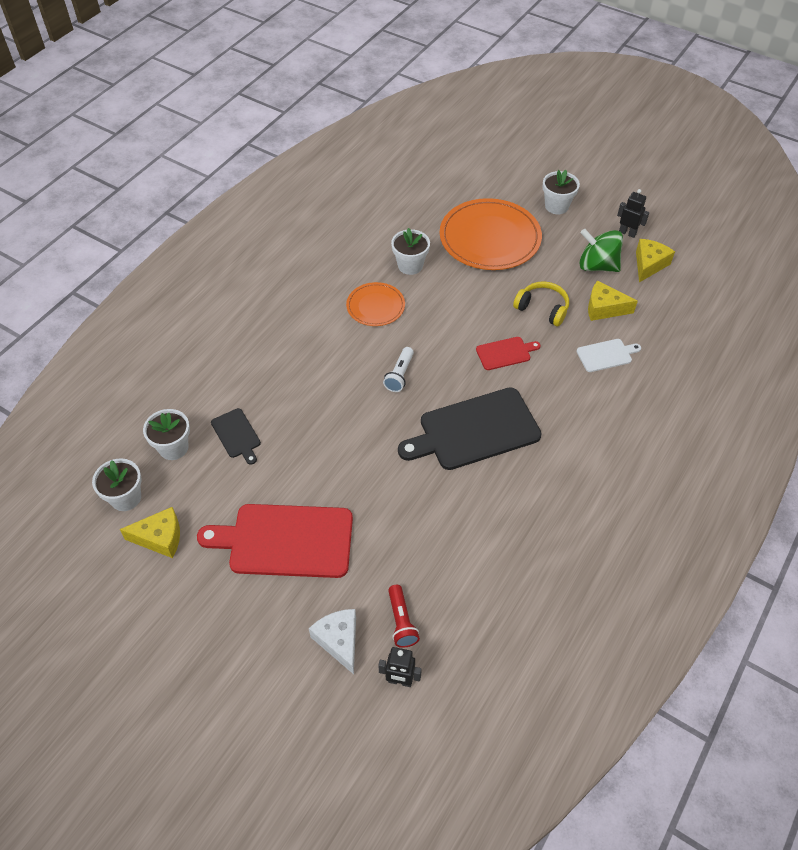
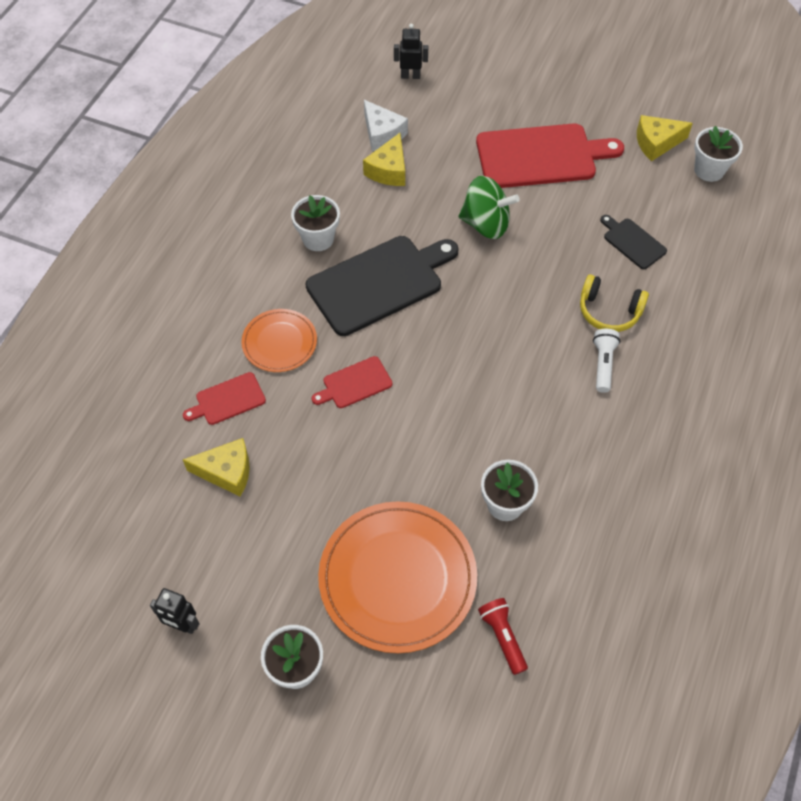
camera: 170 degrees right, 5 degrees up
(173, 447) = (691, 220): white flower pot -> white flower pot (318, 239)
(339, 641) = (467, 93): white cheese -> white cheese (382, 134)
(375, 306) = (534, 427): orange plate -> orange plate (279, 342)
(399, 375) = (477, 335): white flashlight -> white flashlight (603, 364)
(401, 621) = (418, 112): red flashlight -> red flashlight (502, 637)
(542, 308) = (311, 458): yellow headphones -> yellow headphones (609, 311)
(597, 266) = (233, 548): green spinning top -> green spinning top (485, 224)
(606, 355) = (227, 400): white cutting board -> red cutting board
(649, 264) = (155, 563): yellow cheese -> yellow cheese (389, 170)

